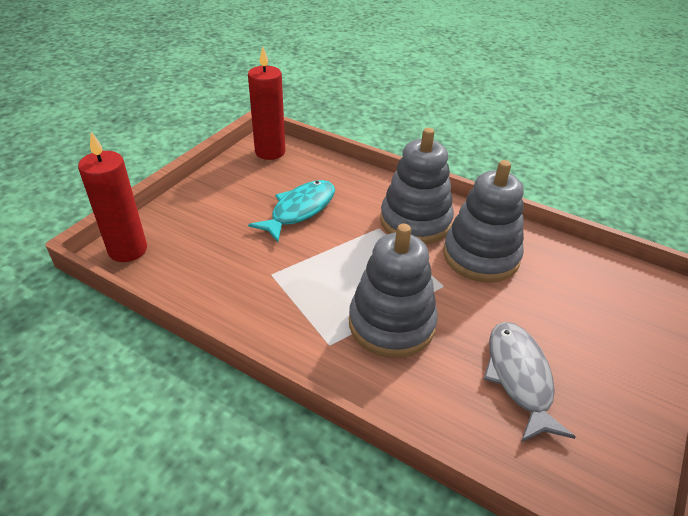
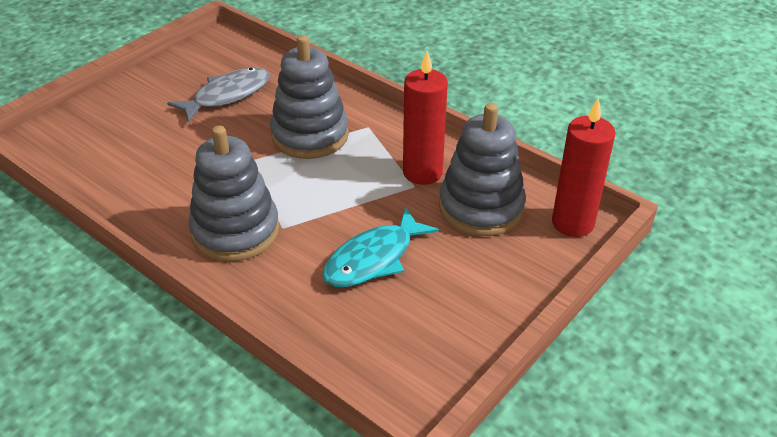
camera: 170 degrees left, 0 degrees up
(270, 152) = (406, 375): red candle -> red candle (422, 172)
(481, 256) = (188, 185): grey stacking toy -> grey stacking toy (481, 207)
(519, 377) = (227, 95): grey fish -> grey fish turned 135 degrees counterclockwise

